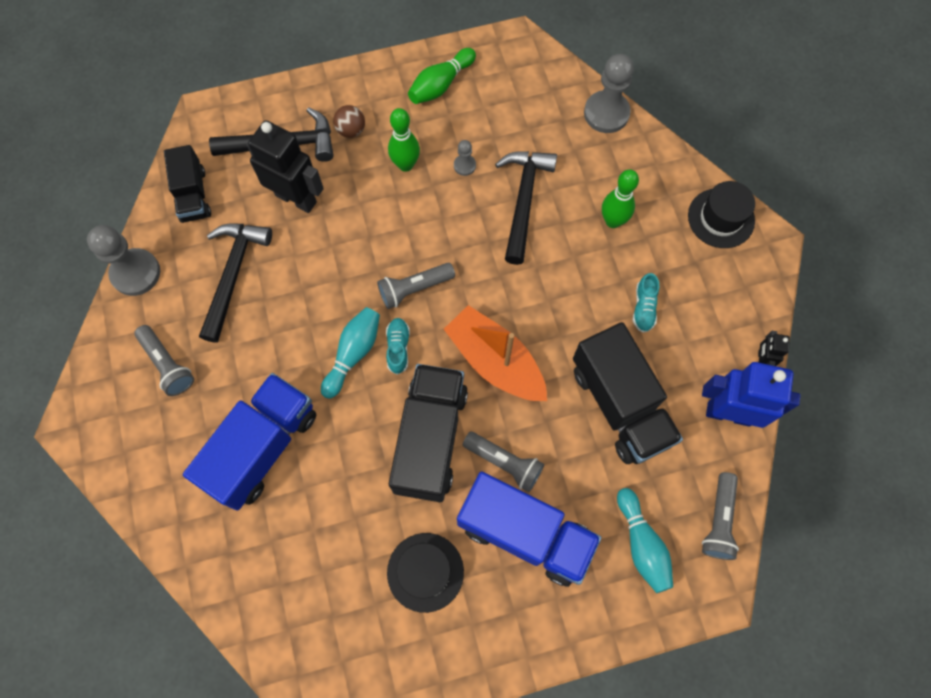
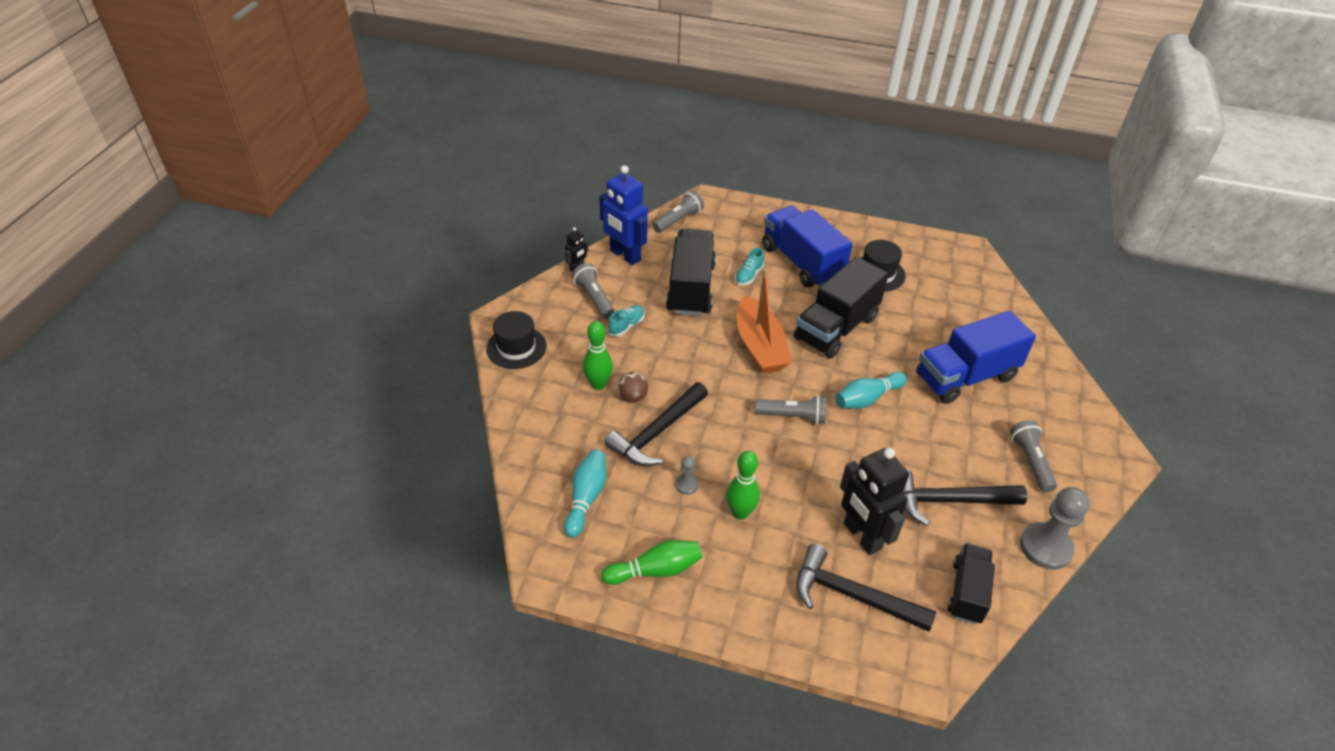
camera: 150 degrees left, 25 degrees down
(233, 275) = (949, 501): black hammer -> black hammer turned 45 degrees clockwise
(351, 130) = (774, 572): brown ball -> brown ball (633, 397)
(398, 348) = (829, 386): turquoise shoe -> turquoise shoe (748, 275)
(504, 463) = (792, 296): grey flashlight -> grey flashlight (594, 298)
(606, 113) = (526, 462): grey pawn -> none
(641, 544) = (733, 230): turquoise bowling pin -> turquoise bowling pin (586, 498)

